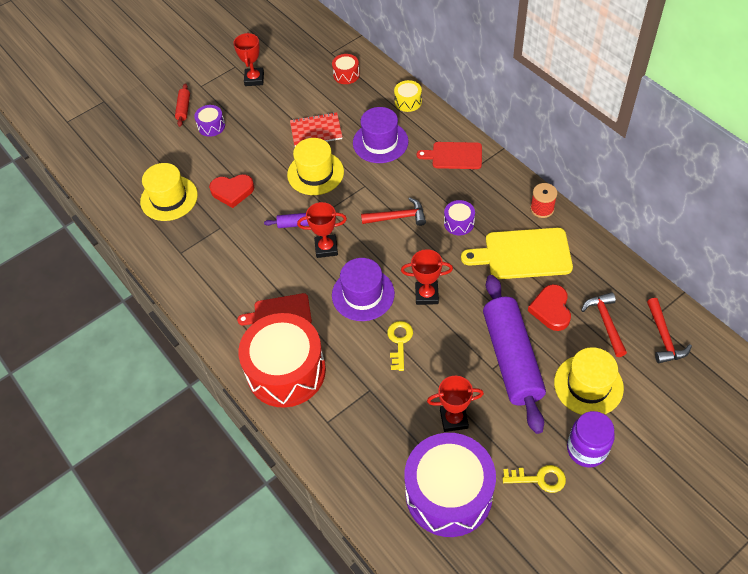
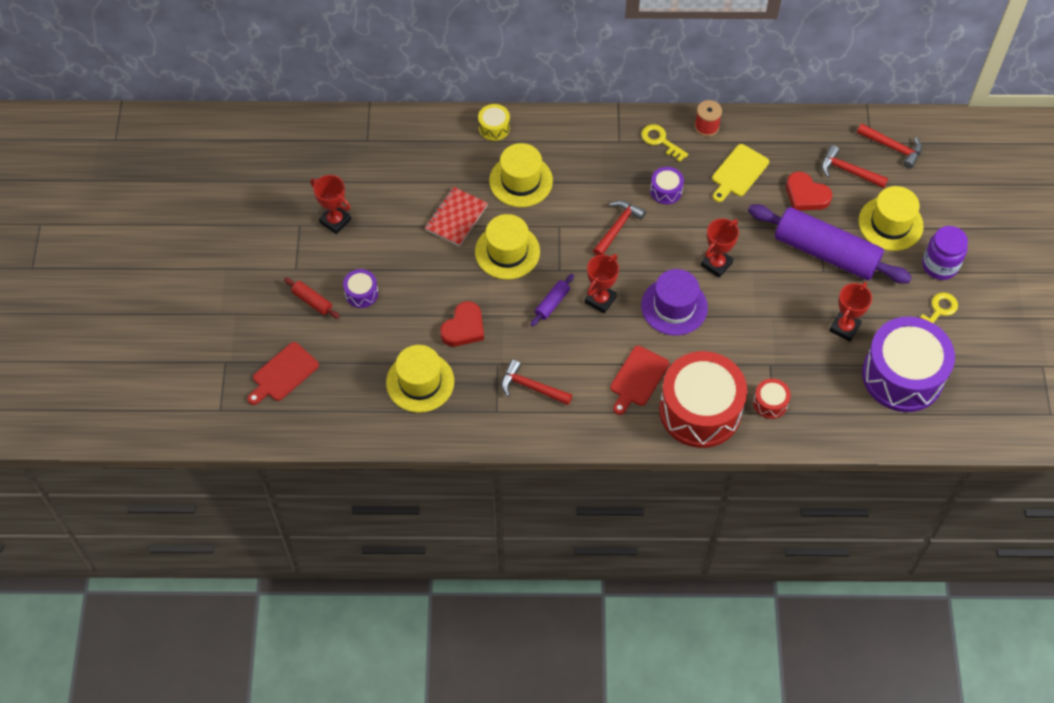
camera: 55 degrees left, 5 degrees up
(217, 258) = (531, 387): none -> red hammer
(346, 75) = (409, 148): red drum -> red drum (770, 403)
(380, 142) = (521, 181): purple hat -> yellow hat
(399, 341) = (743, 313): yellow key -> yellow key (660, 141)
(454, 156) = (591, 141): red cutting board -> red cutting board (283, 374)
(523, 254) = (738, 172): yellow cutting board -> yellow cutting board, size x0.66

